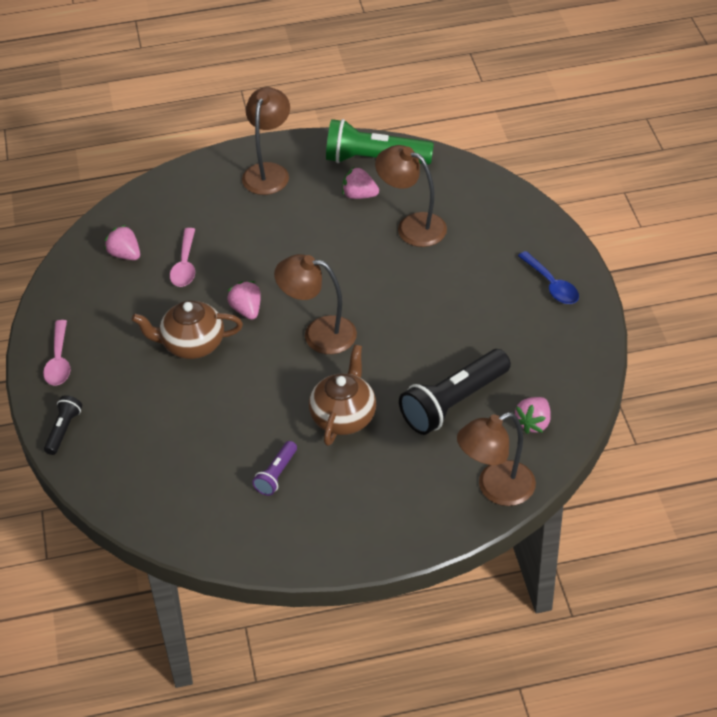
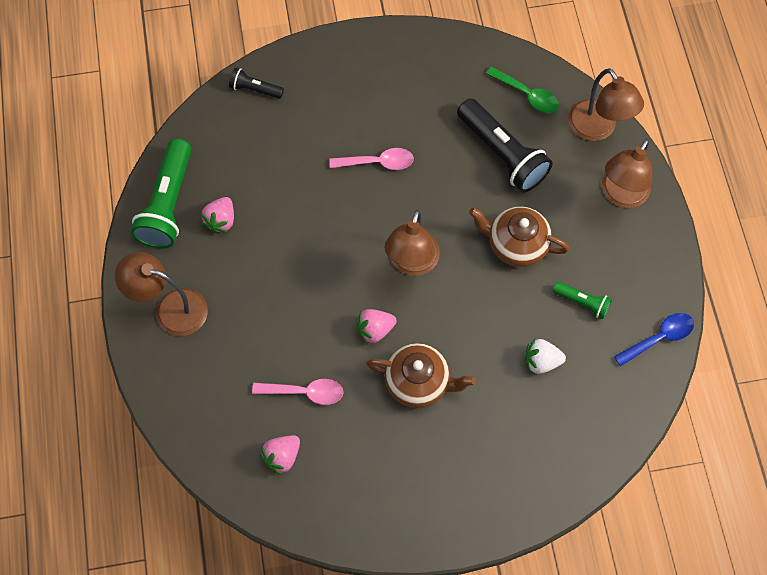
camera: 90 degrees left, 20 degrees up
(59, 361) = (433, 516): pink spoon -> pink spoon (377, 162)
(63, 430) = (526, 503): black flashlight -> black flashlight (255, 89)
(192, 344) = (418, 382): brown teapot -> brown teapot turned 75 degrees counterclockwise
(210, 440) = (541, 361): none -> white strawberry
(276, 474) = (582, 302): purple flashlight -> green flashlight
(412, 226) = (273, 174): brown lamp -> brown lamp (620, 195)
(533, 423) = (527, 95): pink strawberry -> green spoon
(551, 285) = (364, 64): blue spoon -> blue spoon (659, 338)

